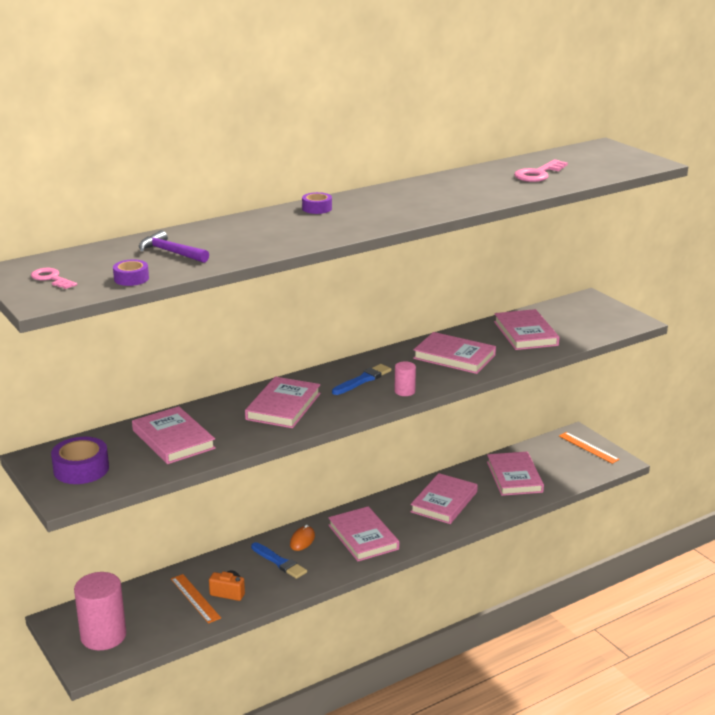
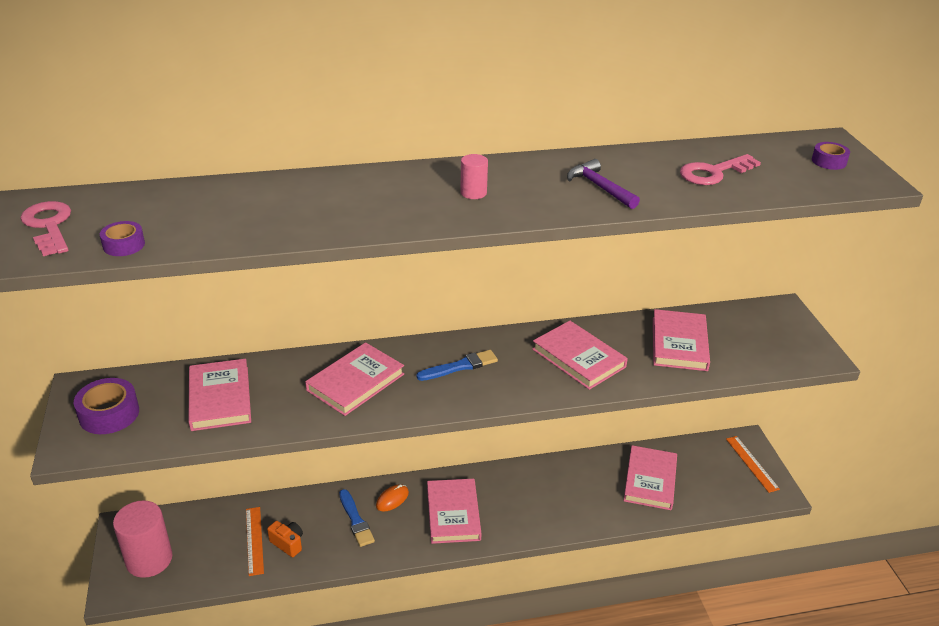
camera: 20 degrees right, 10 degrees up
(51, 278) = (49, 226): pink key -> pink key, size x1.51
(171, 252) = (200, 213): purple hammer -> purple hammer (600, 187)
(317, 208) = (412, 177): purple tape -> purple tape (829, 161)
(404, 391) = (494, 395): pink cylinder -> pink cylinder (473, 193)
(444, 502) = (559, 492): pink book -> none

